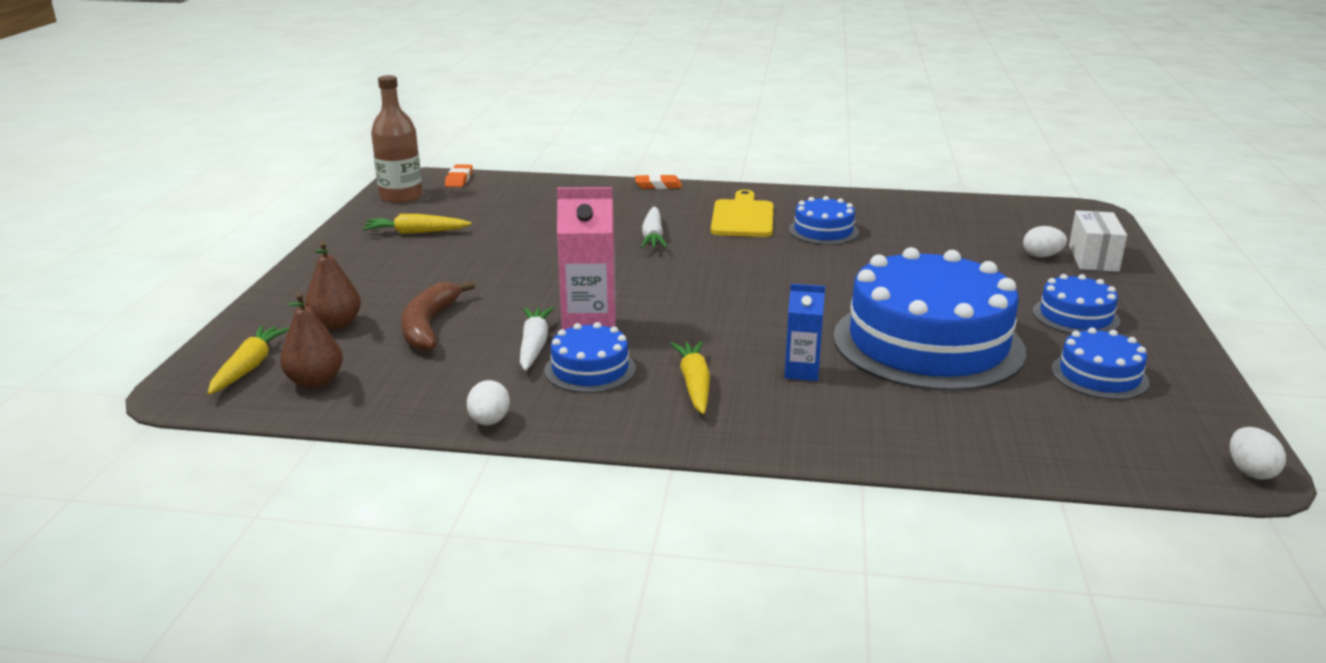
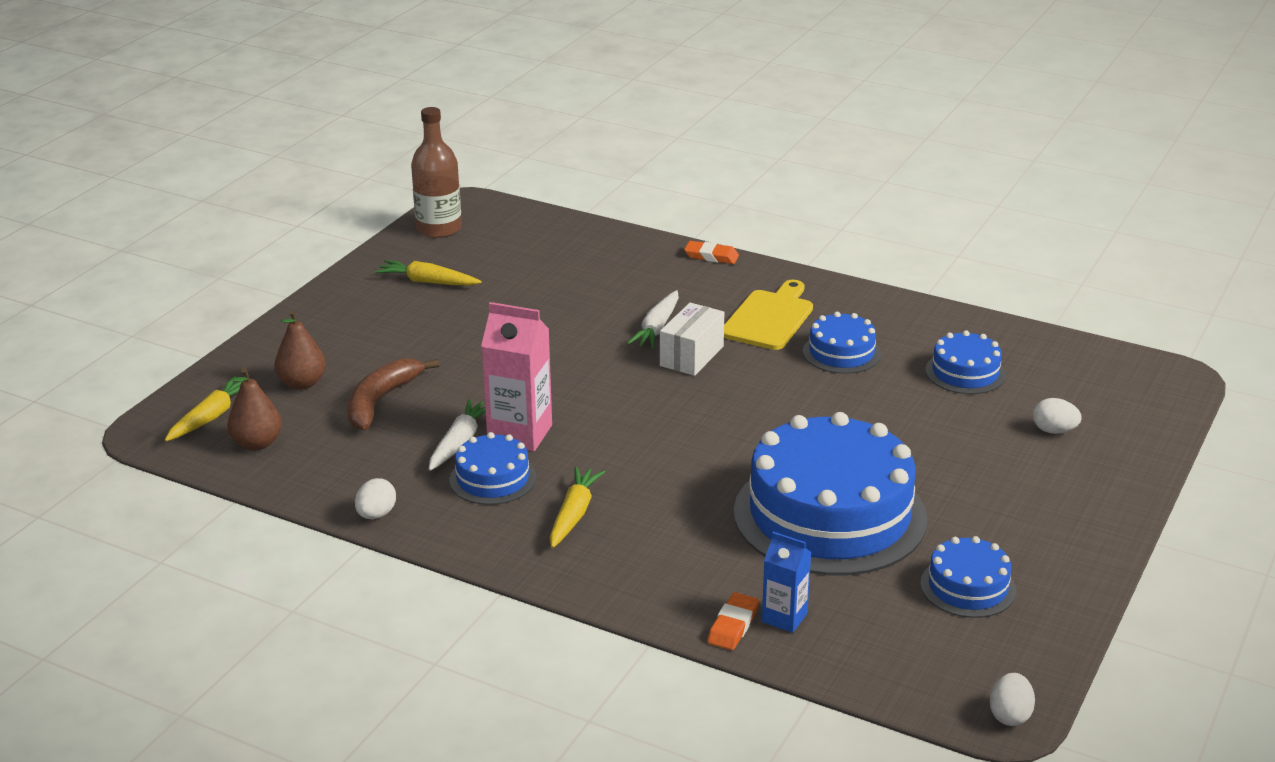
camera: 20 degrees right, 5 degrees up
(459, 179) = (509, 213): orange eraser -> orange eraser (733, 625)
(801, 372) = (681, 521): blue carton -> blue carton (784, 617)
(1075, 316) = (1013, 514): blue cake -> blue cake (965, 372)
(1093, 258) = (1110, 445): white box -> white box (692, 356)

